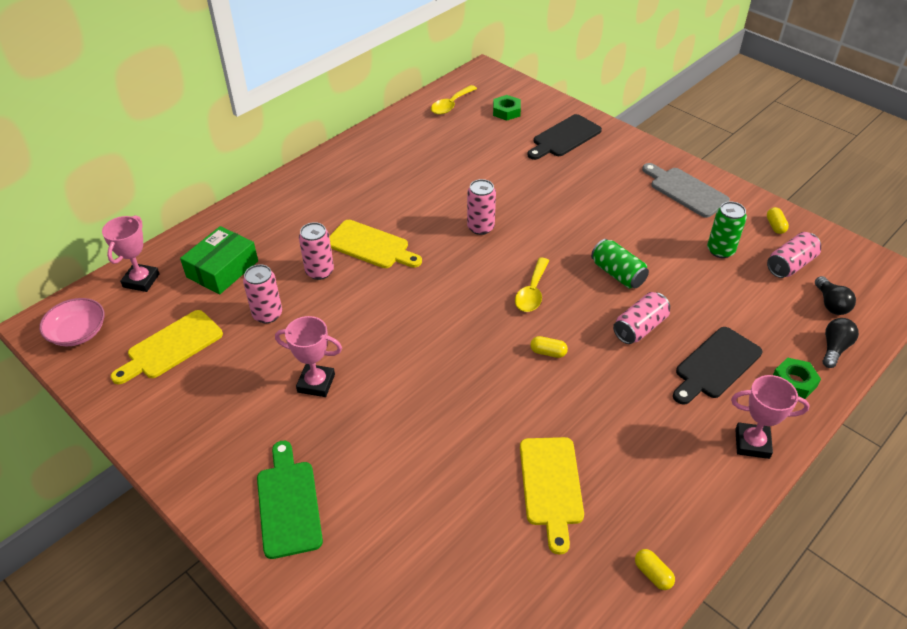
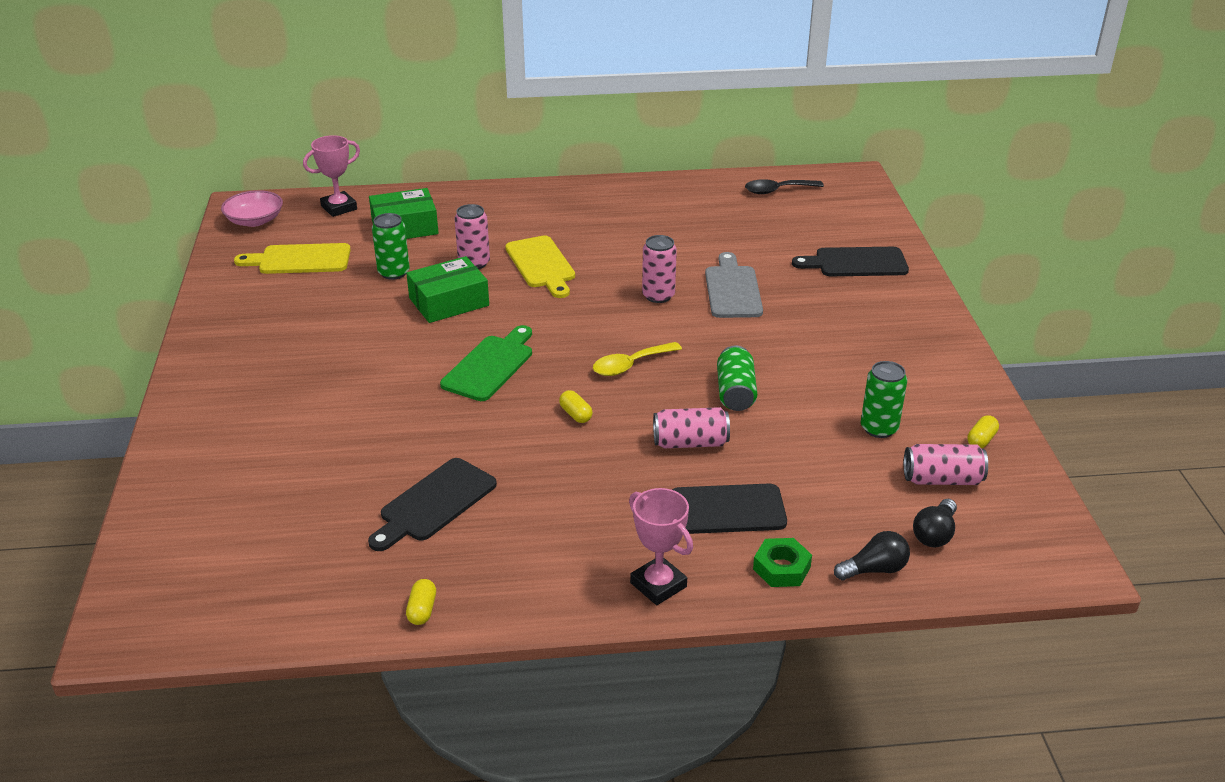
camera: 40 degrees right, 10 degrees down
(267, 314) = (394, 273): pink can -> green can
(288, 503) = (237, 397): green cutting board -> green cutting board (490, 365)
(316, 383) = (363, 335): pink trophy -> none
(344, 315) = (449, 302): none -> green box
(451, 105) = (777, 190): yellow spoon -> black spoon
(506, 111) = (827, 217): green nut -> none
(551, 486) = (434, 503): yellow cutting board -> black cutting board
(685, 191) = (922, 363): grey cutting board -> grey cutting board (732, 289)

